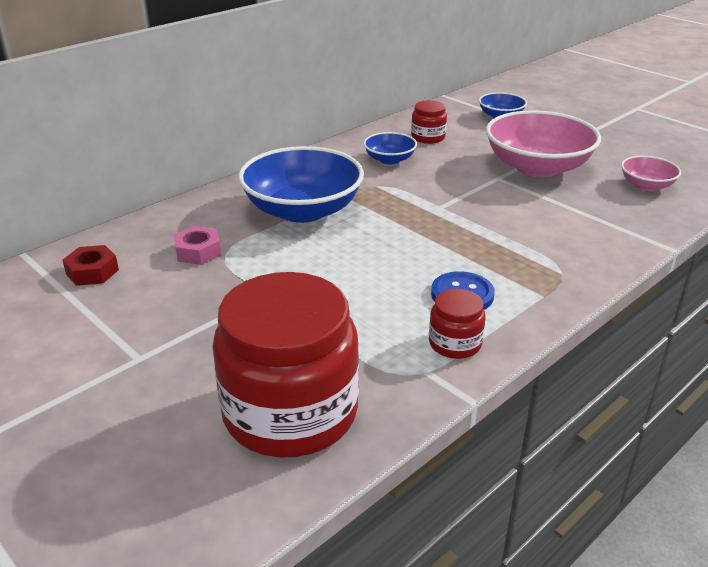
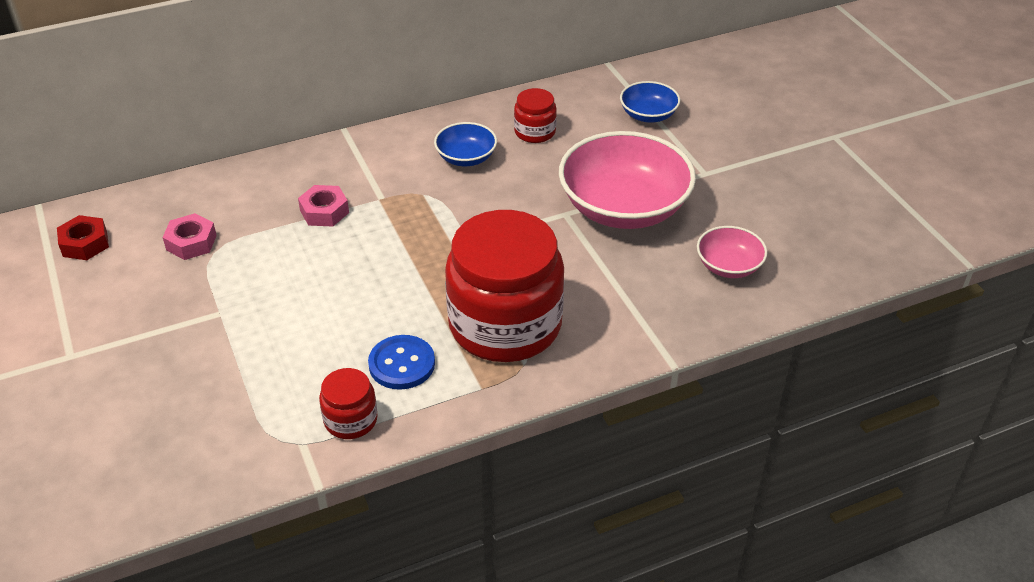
camera: 20 degrees right, 10 degrees up
(290, 412) = (157, 450): red jar -> red jar (505, 324)
(302, 210) = (324, 211): blue bowl -> pink nut

